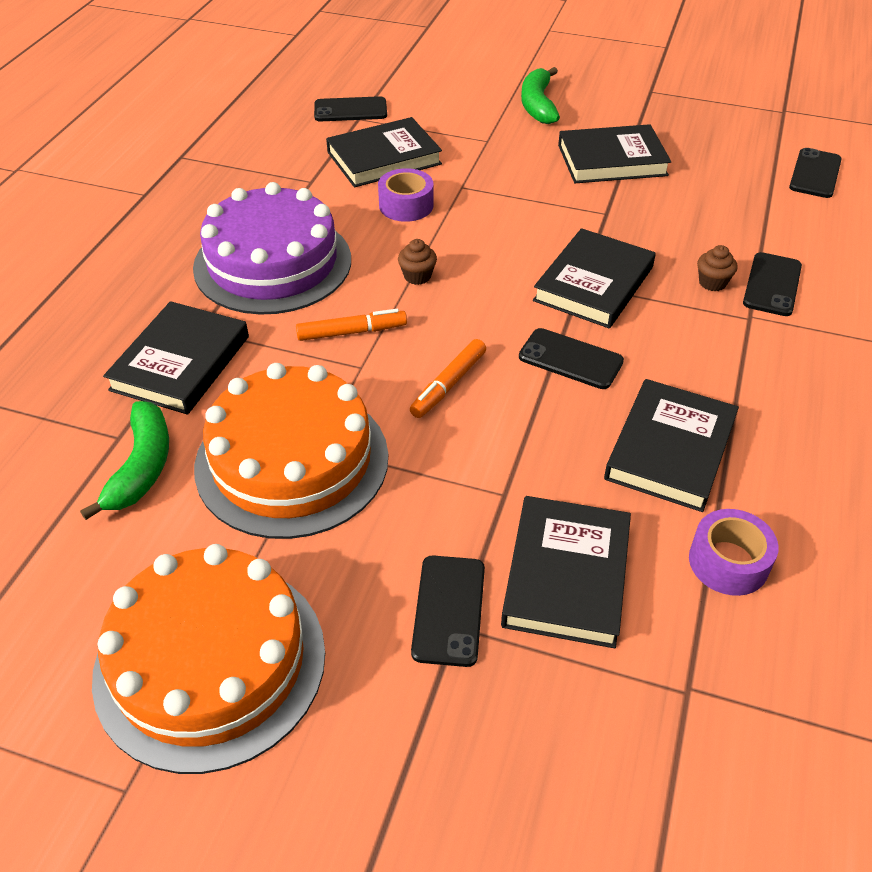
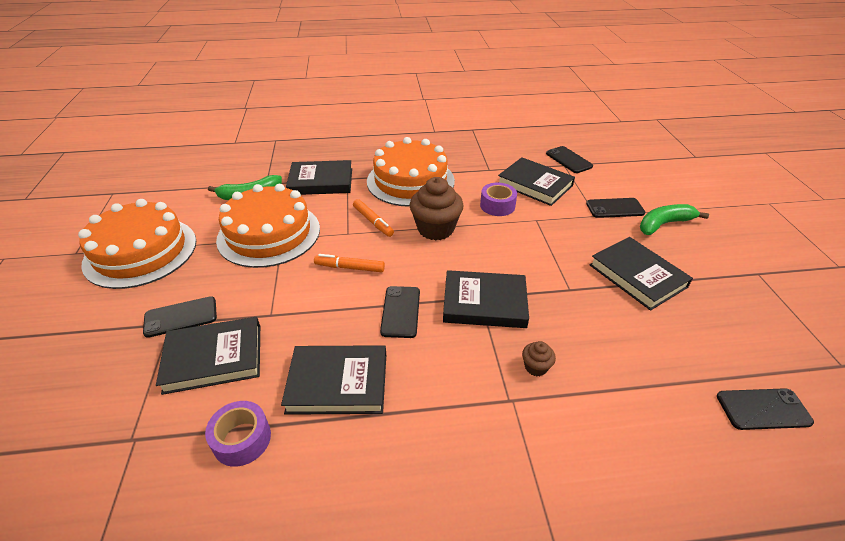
camera: 65 degrees right, 5 degrees down
(273, 263) = (410, 181): purple cake -> orange cake
(417, 276) = (435, 229): brown cupcake -> brown cupcake, size x2.16
(772, 285) = (563, 407): black phone -> black phone (615, 208)

